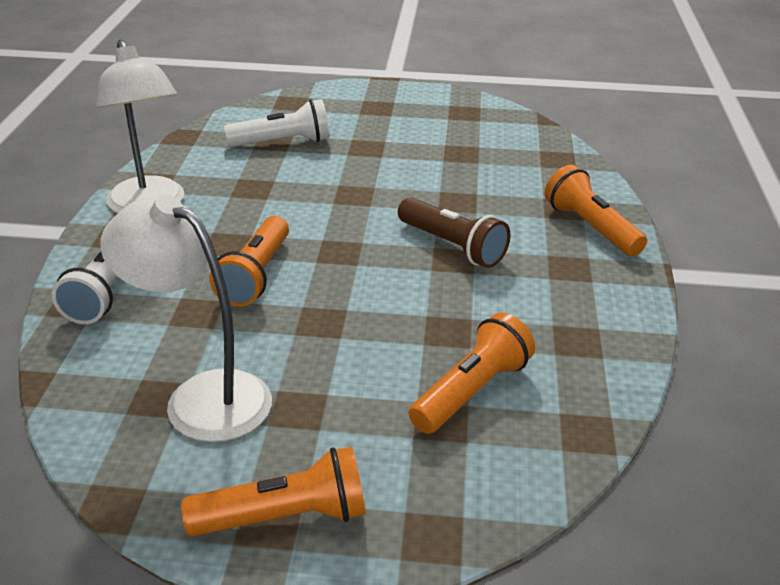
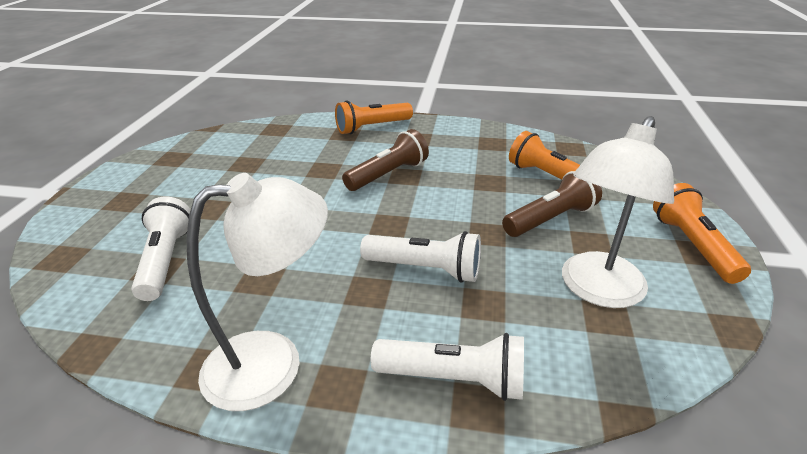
camera: 85 degrees left, 0 degrees up
(255, 275) = (425, 269): orange flashlight -> white flashlight
(352, 378) = (551, 219): none -> brown flashlight

